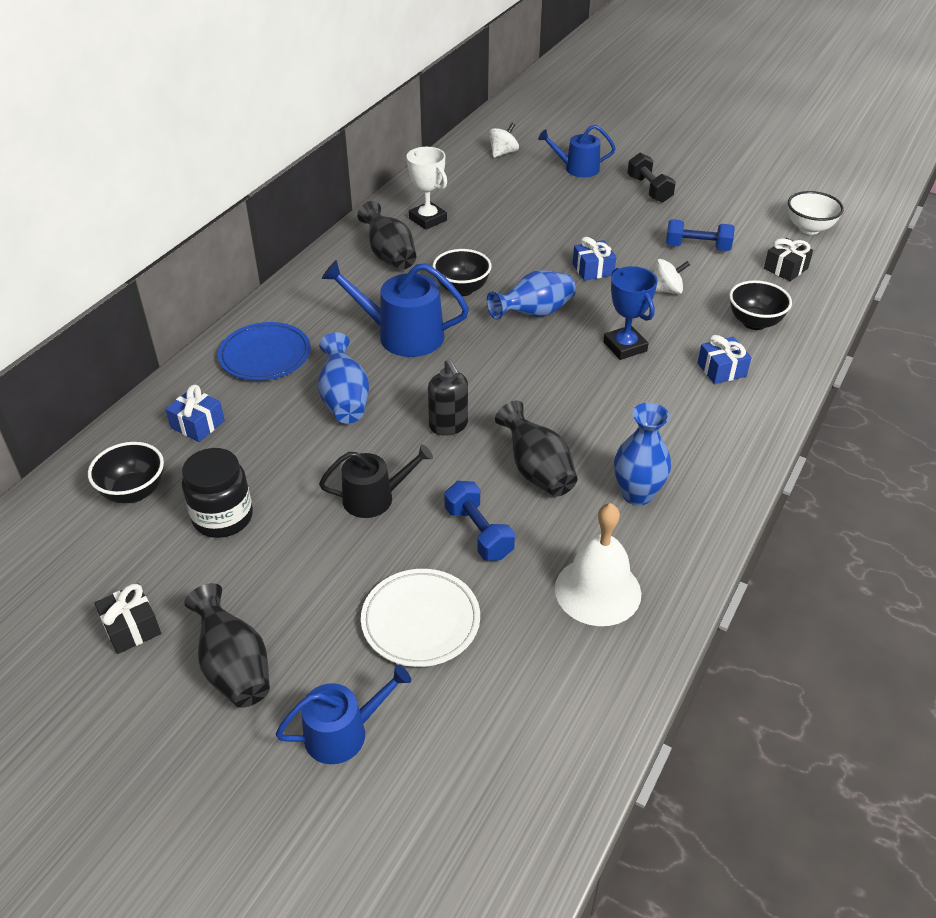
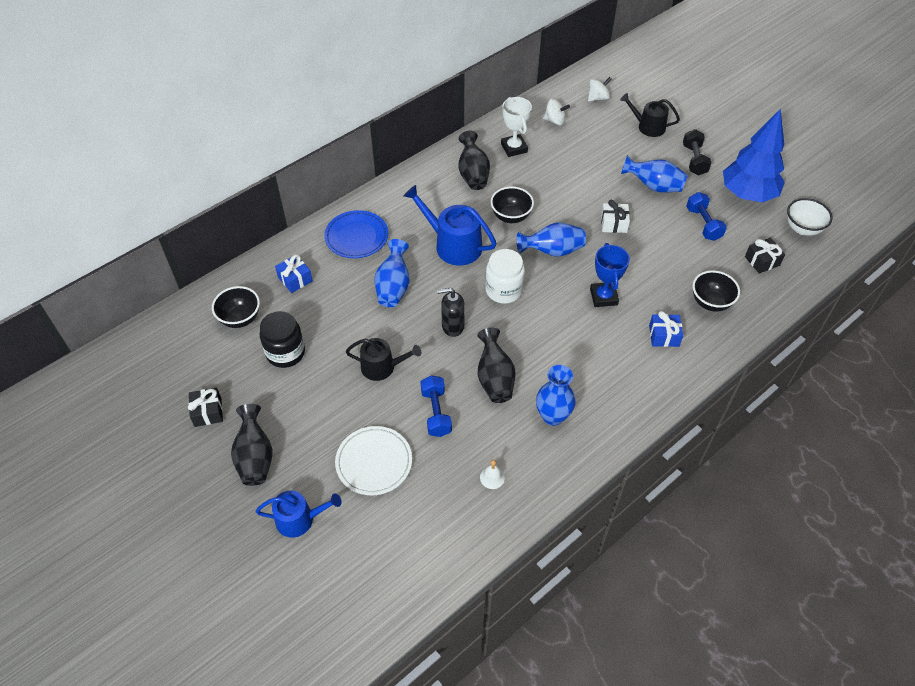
camera: 20 degrees right, 10 degrees up
(448, 425) = (452, 326): black soap dispenser -> black soap dispenser turned 90 degrees clockwise
(495, 369) = (503, 290): none -> white jar
(577, 168) = (648, 126): blue watering can -> black watering can
(593, 269) = (613, 224): blue gift -> white gift
(597, 590) = (492, 477): white bell -> white bell, size x0.43
(618, 223) = (653, 186): none -> blue vase
(666, 290) = (659, 256): white spinning top -> white spinning top (554, 121)
(697, 247) = (703, 224): blue dumbbell -> blue dumbbell turned 45 degrees clockwise
(729, 209) = (747, 194): none -> blue tree

